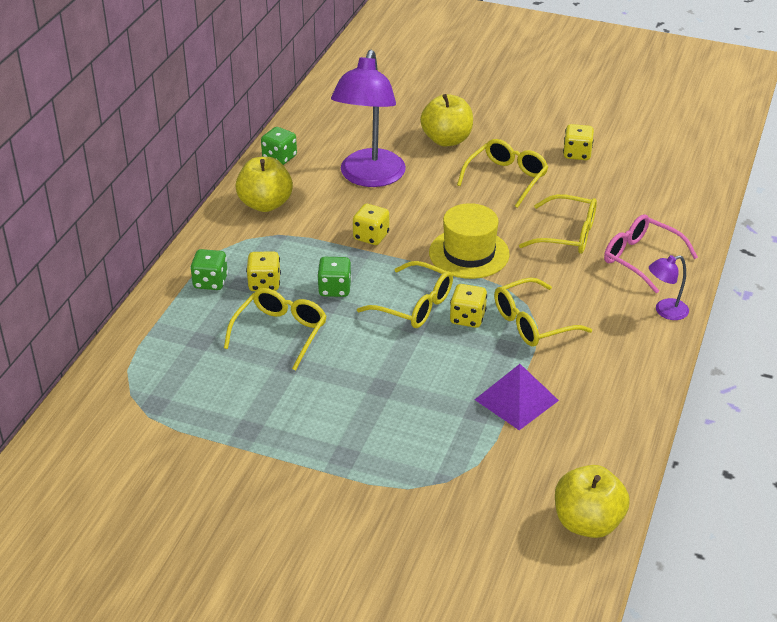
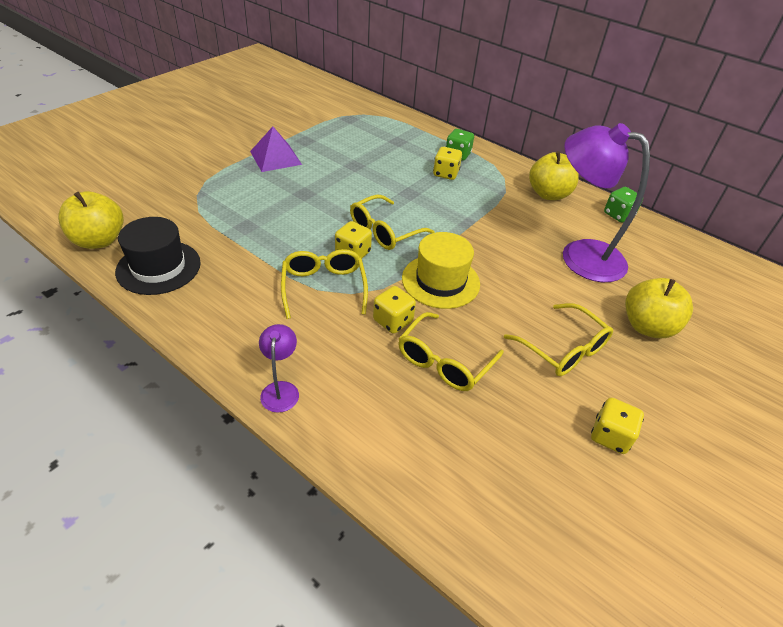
camera: 105 degrees right, 5 degrees up
(280, 333) = (387, 169): yellow glasses -> none
(334, 289) = (425, 200): green dice -> none
(371, 236) = (487, 233): yellow dice -> yellow dice (393, 321)
(516, 400) = (242, 248): purple pyramid -> purple pyramid (275, 157)
(591, 450) = (158, 267): none -> black hat
(641, 259) = (376, 408): pink glasses -> none

